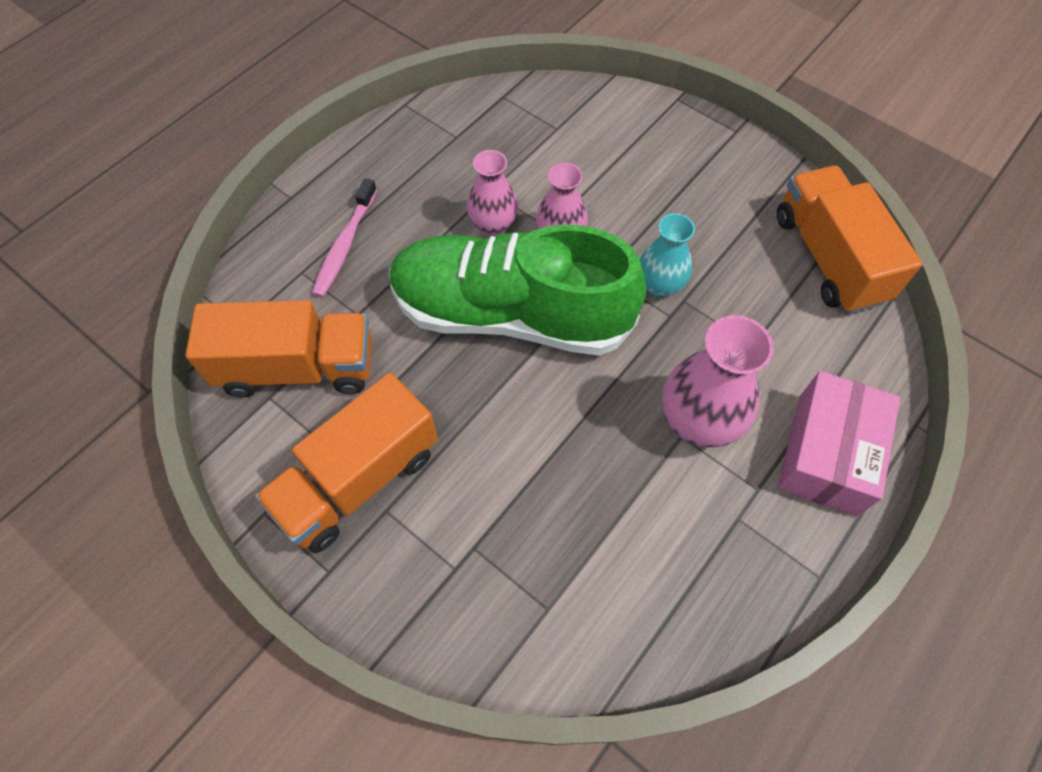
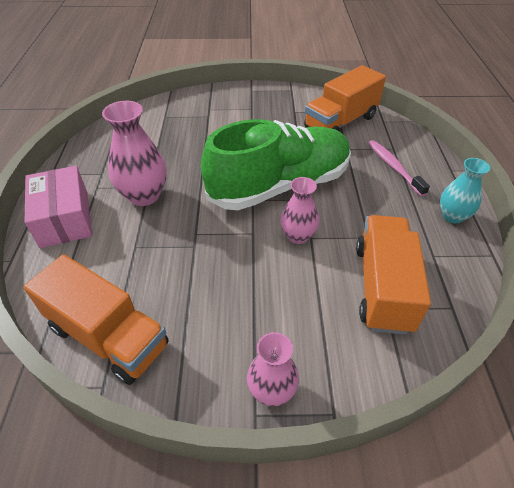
camera: 140 degrees right, 15 degrees down
(358, 480) = (271, 110): orange truck -> orange truck (382, 287)
(493, 225) = (341, 219): pink vase -> pink vase (272, 390)
(659, 286) = (215, 245): turquoise vase -> turquoise vase (452, 216)

